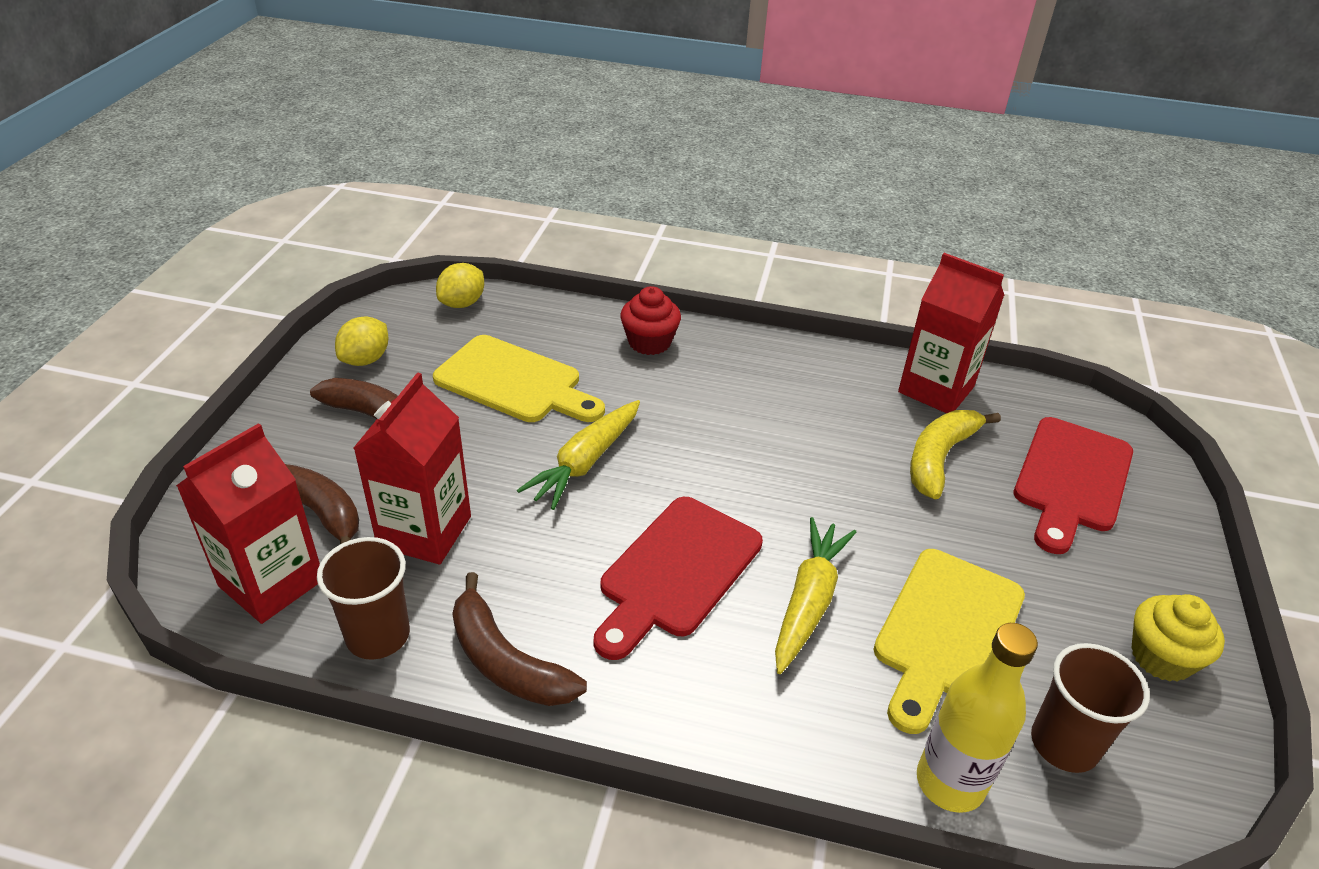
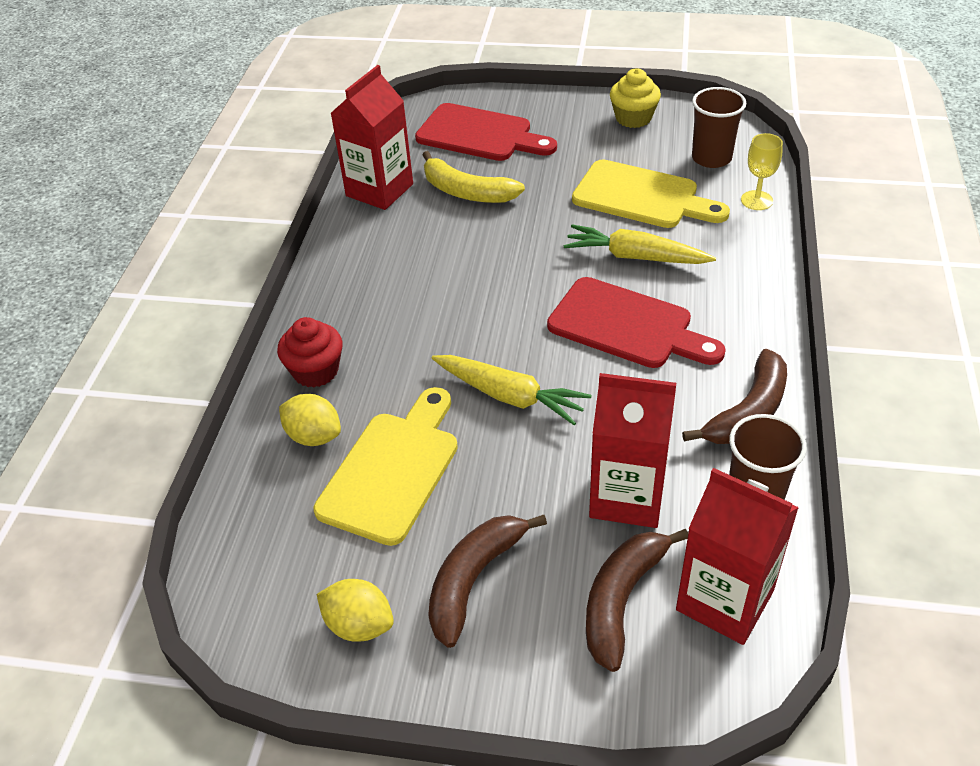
camera: 90 degrees left, 5 degrees up
(462, 303) = (235, 551): yellow lemon -> yellow lemon (314, 436)
(950, 782) = (756, 200): yellow bottle -> yellow goblet

